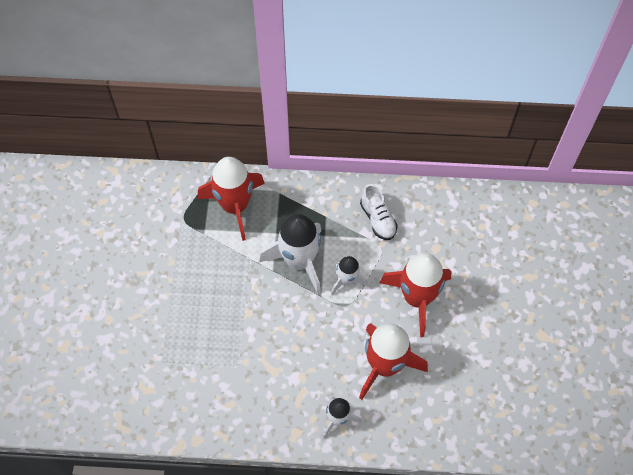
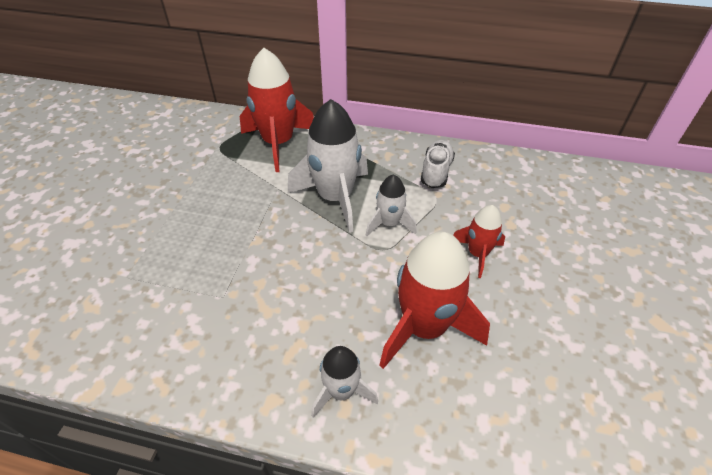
camera: 10 degrees right, 15 degrees down
(378, 219) = (436, 172): white shoe -> white shoe turned 150 degrees counterclockwise
(417, 298) = (477, 254): red rocket -> red rocket, size x0.55

